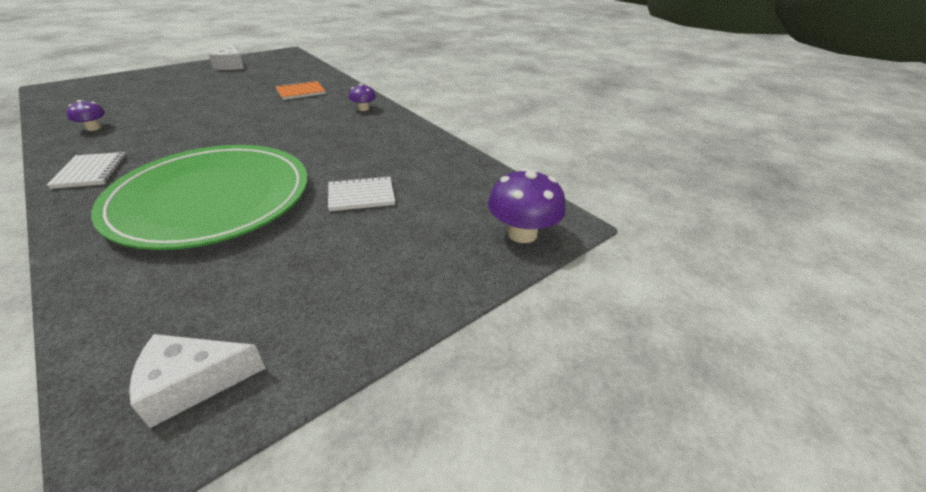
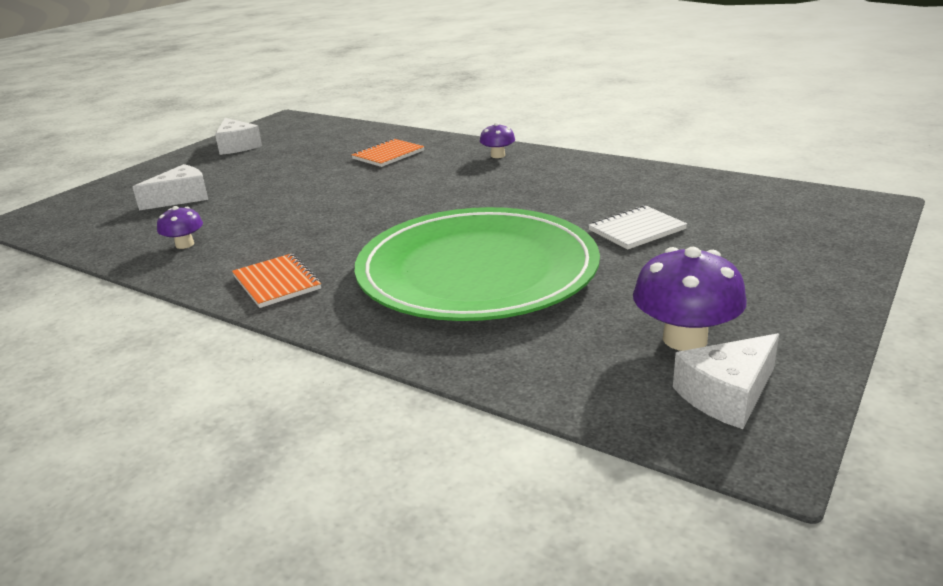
camera: 15 degrees left, 10 degrees down
(91, 172) = (277, 283): white notebook -> orange notebook
(146, 94) = (181, 198): none -> white cheese
(522, 233) = (844, 221): purple mushroom -> purple mushroom (685, 339)

